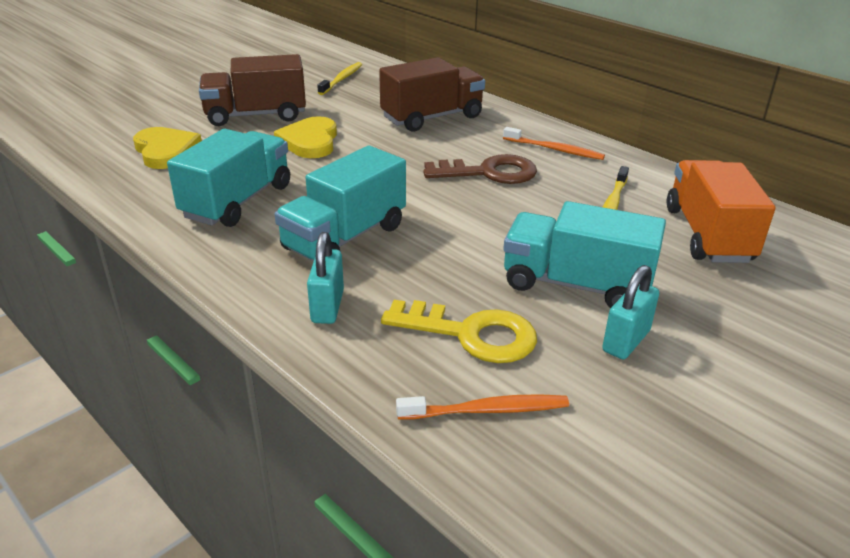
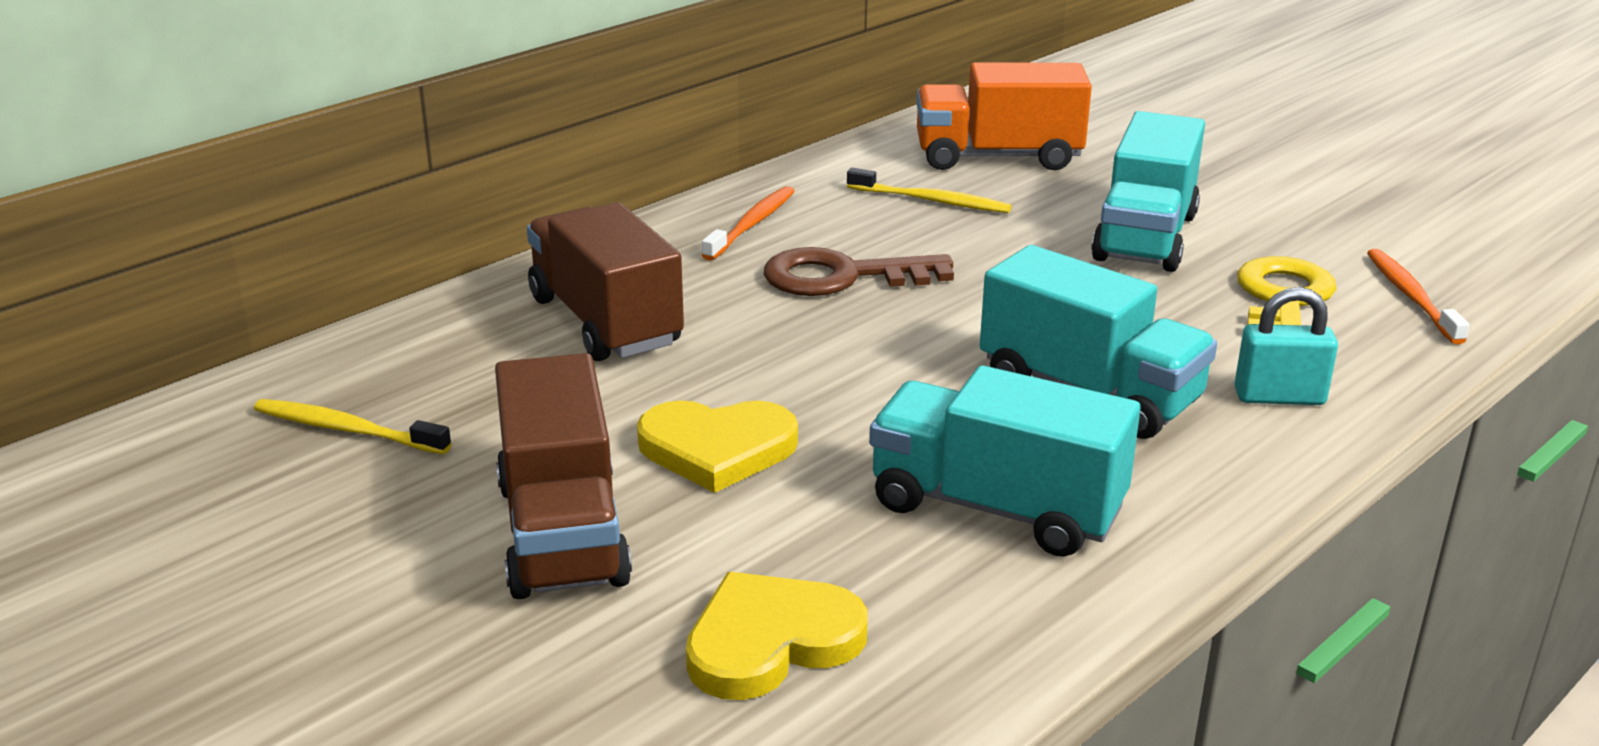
camera: 90 degrees left, 5 degrees down
(489, 173) = (842, 277): brown key -> brown key turned 90 degrees counterclockwise
(626, 341) = (1245, 220): turquoise padlock -> none

